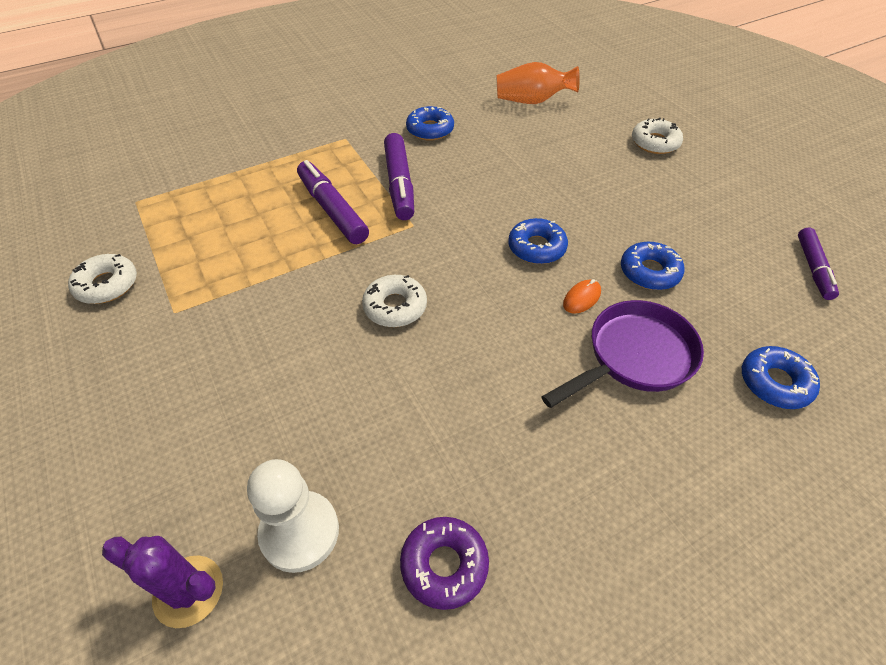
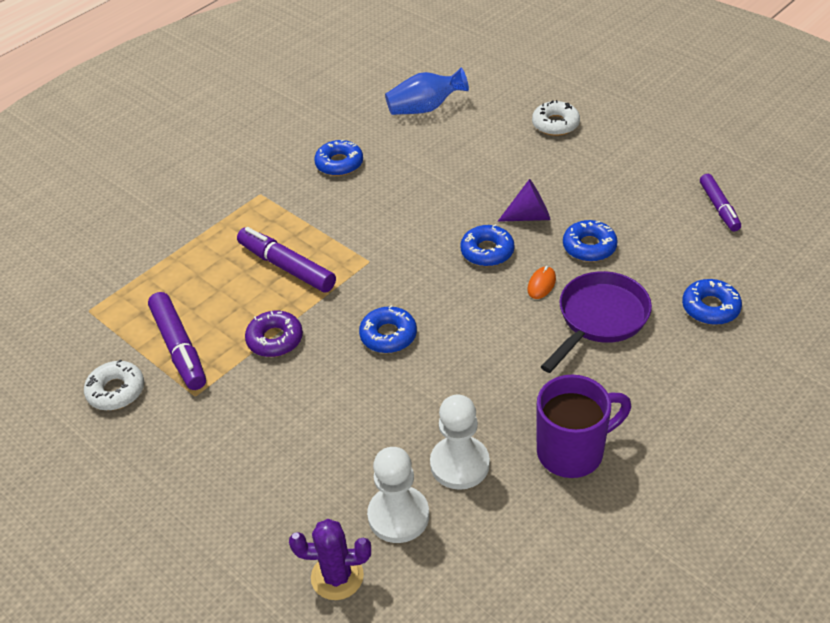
camera: 15 degrees left, 5 degrees down
(395, 307) = (388, 335): white donut -> blue donut
(399, 184) = (337, 226): purple marker -> purple marker (179, 348)
(401, 487) = (459, 464): none -> white pawn
(444, 565) = (514, 502): purple donut -> purple donut (275, 339)
(532, 101) = (425, 108): orange vase -> blue vase
(544, 519) = (573, 451): none -> purple mug
(595, 223) = (529, 216): none -> purple cone

